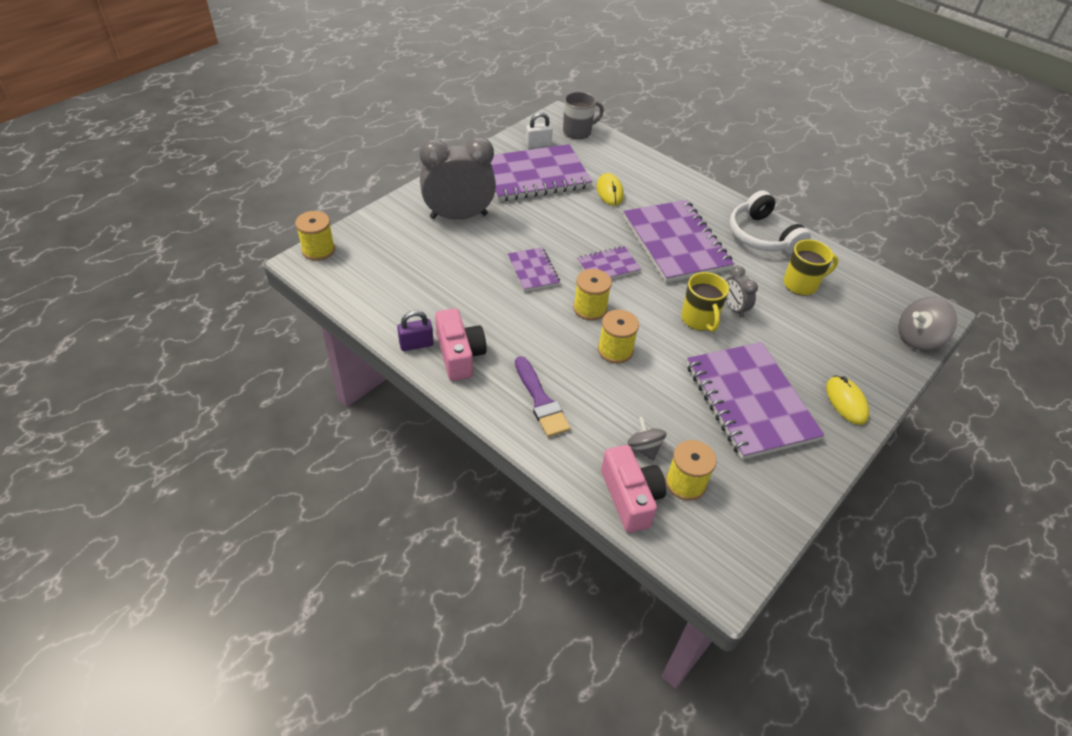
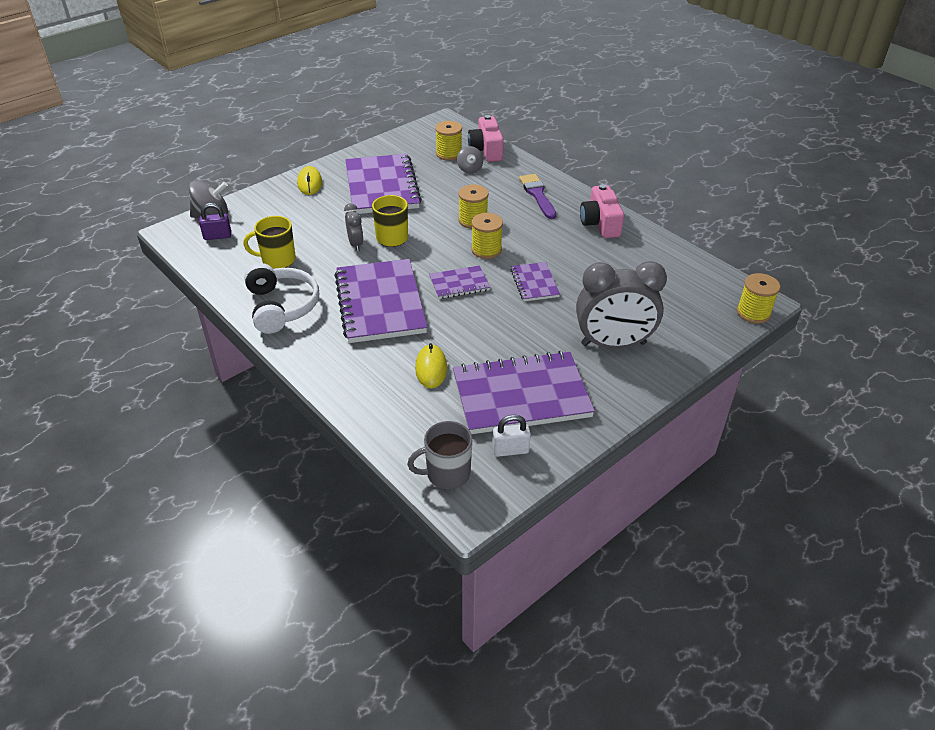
camera: 170 degrees left, 5 degrees down
(416, 344) = (636, 232): purple padlock -> purple padlock (217, 236)

